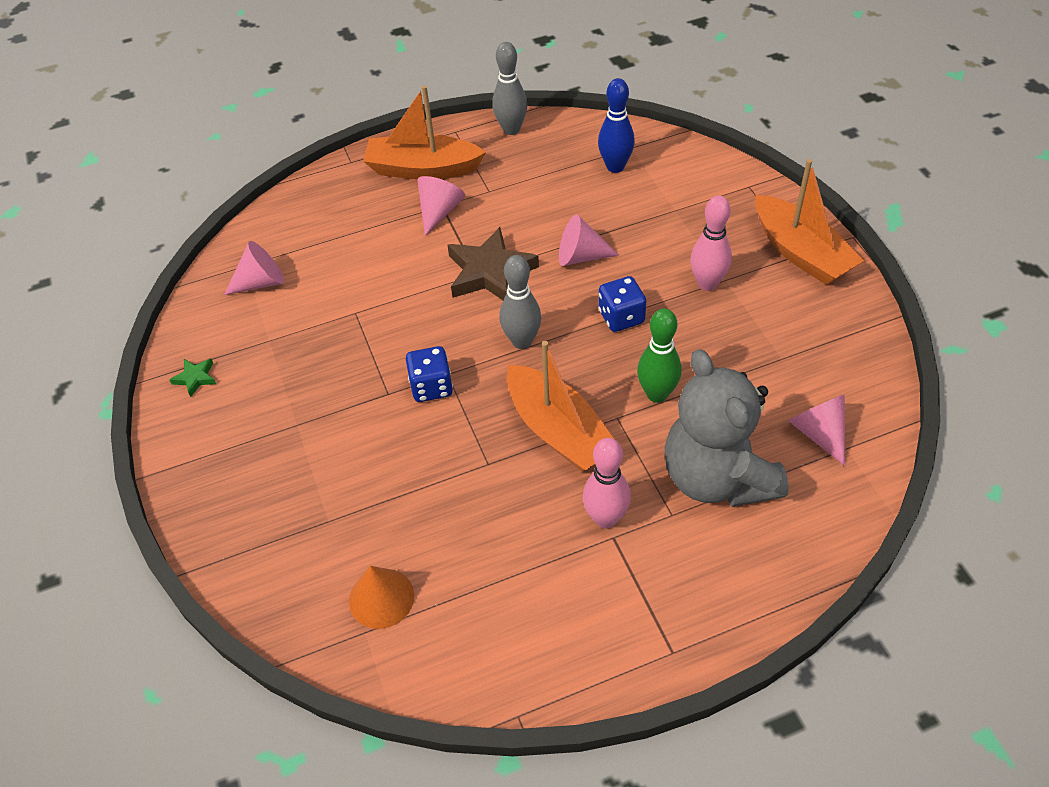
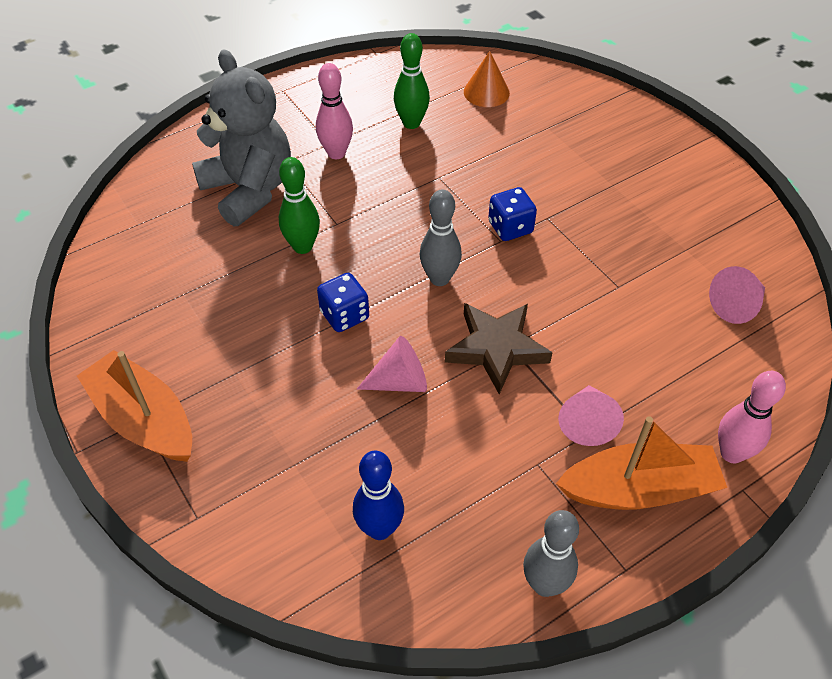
camera: 165 degrees right, 0 degrees up
(195, 378) = (728, 208): green star -> none
(499, 555) = (411, 123): none -> green bowling pin
(558, 431) = (386, 207): orange boat -> none
(707, 284) = (254, 365): pink bowling pin -> pink bowling pin (732, 453)
(818, 433) = (159, 232): pink cone -> none

